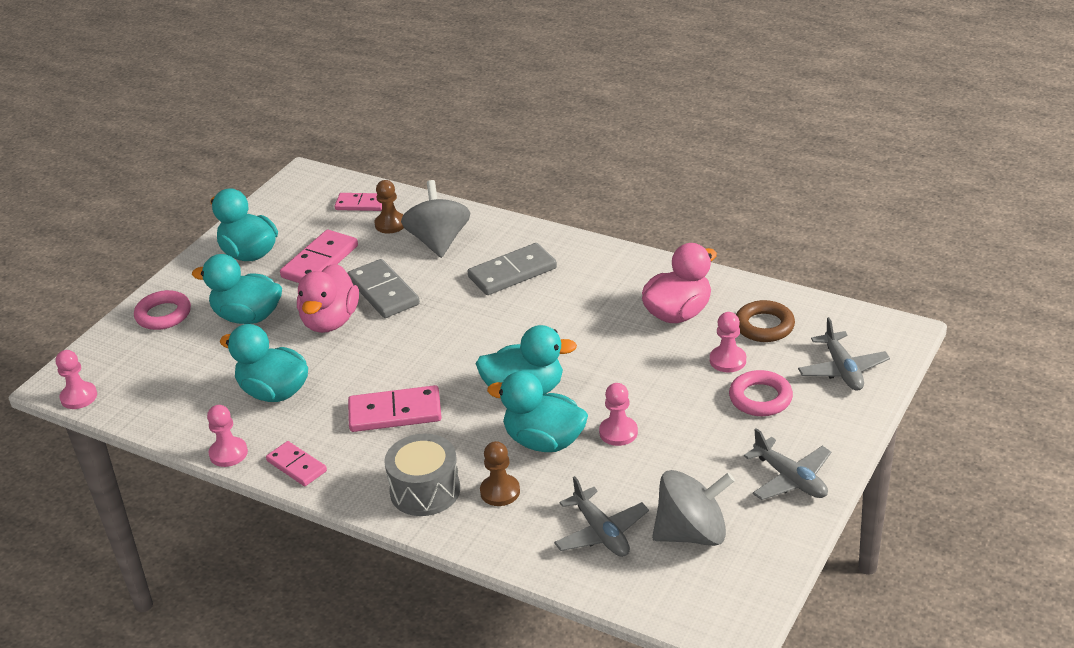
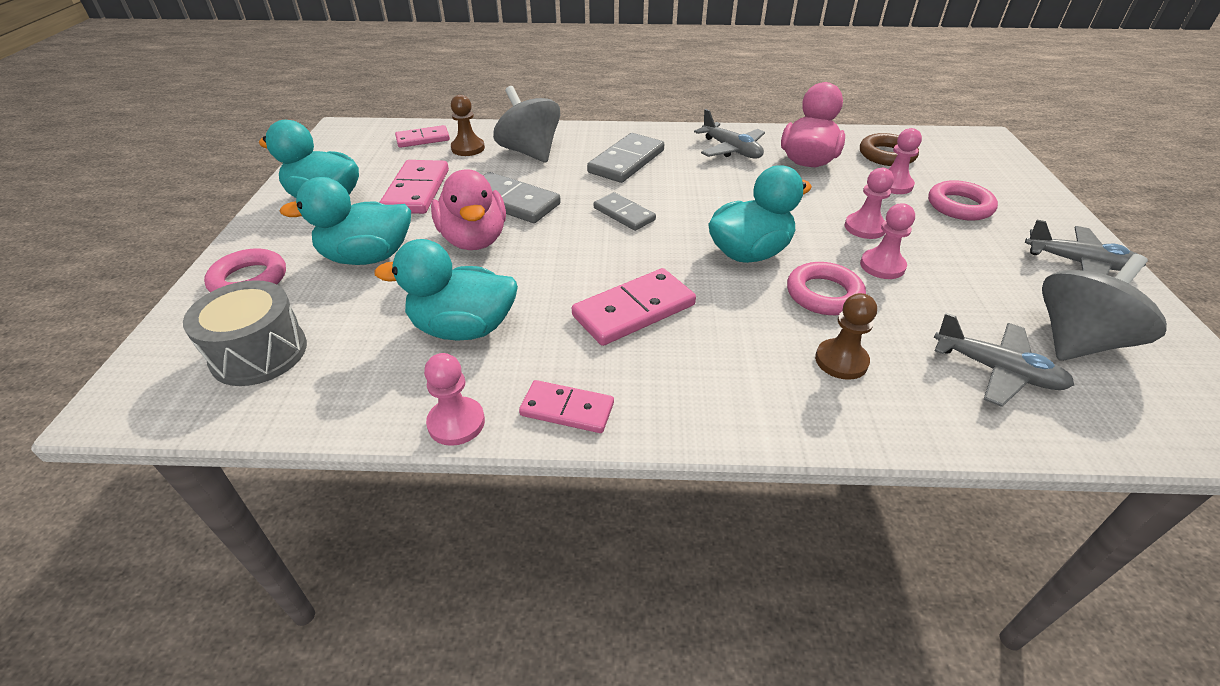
camera: 30 degrees left, 5 degrees up
(79, 397) = (164, 413): pink pawn -> pink pawn (864, 227)
(425, 490) = (757, 387): grey drum -> grey drum (259, 353)
(461, 328) = (624, 214): none -> grey domino
(544, 441) = (823, 294): turquoise duck -> pink ring
(842, 370) = (988, 171): grey plane -> grey plane (731, 150)

